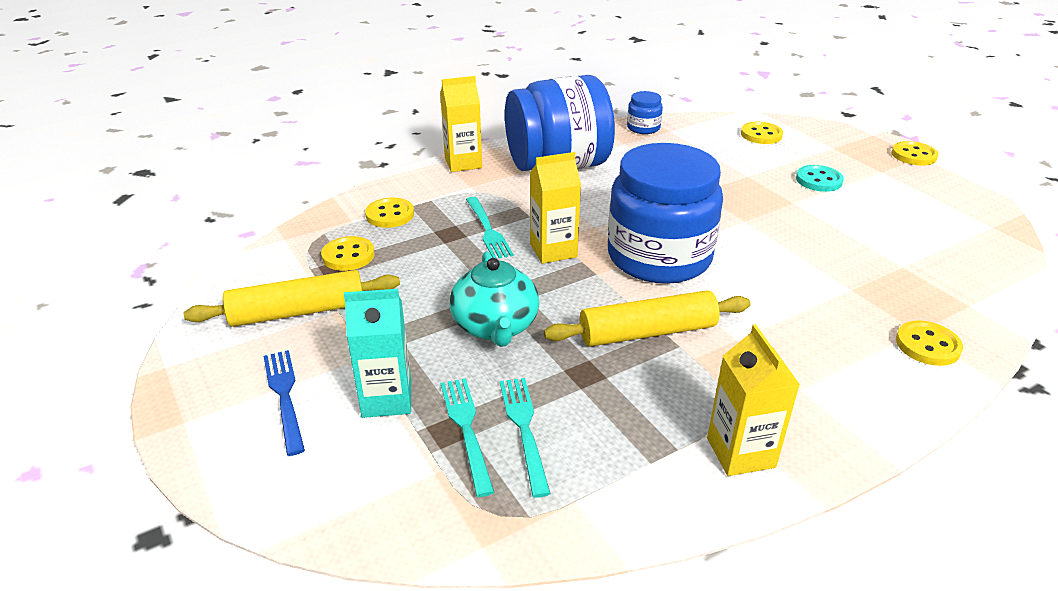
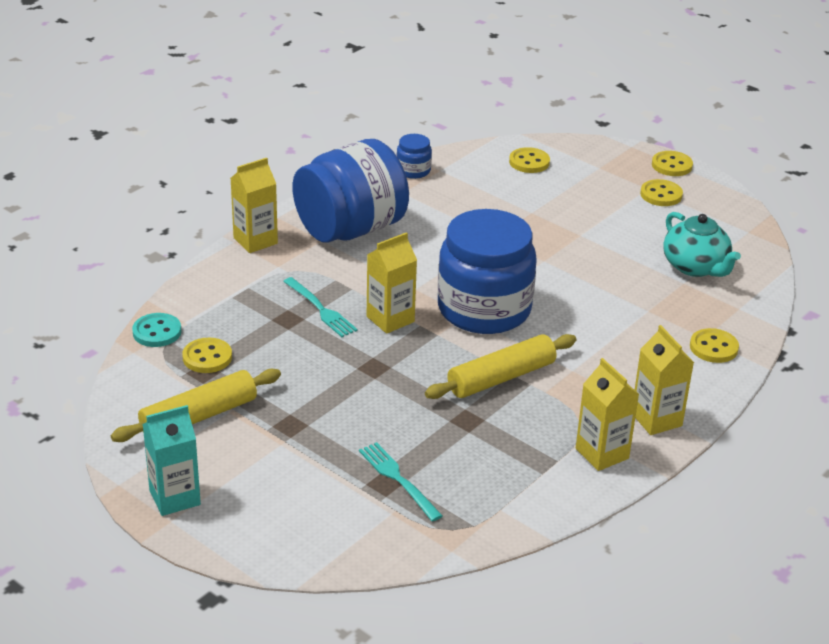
camera: 20 degrees left, 0 degrees up
(284, 396) = (238, 485): blue fork -> none
(387, 399) = (323, 470): turquoise carton -> turquoise carton (175, 497)
(390, 215) = (219, 310): yellow button -> yellow button (661, 195)
(495, 326) = (376, 396): turquoise teapot -> turquoise teapot (695, 267)
(524, 428) = (440, 470): turquoise fork -> none
(818, 180) = (595, 207): turquoise button -> turquoise button (157, 332)
(829, 421) = (656, 419): none -> yellow carton

